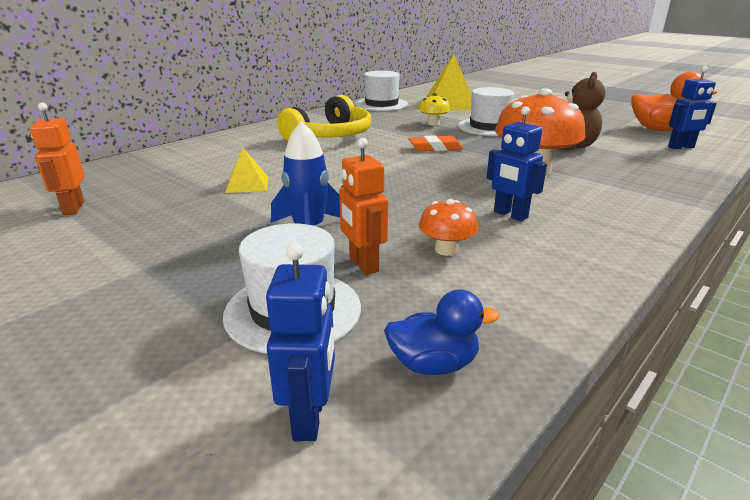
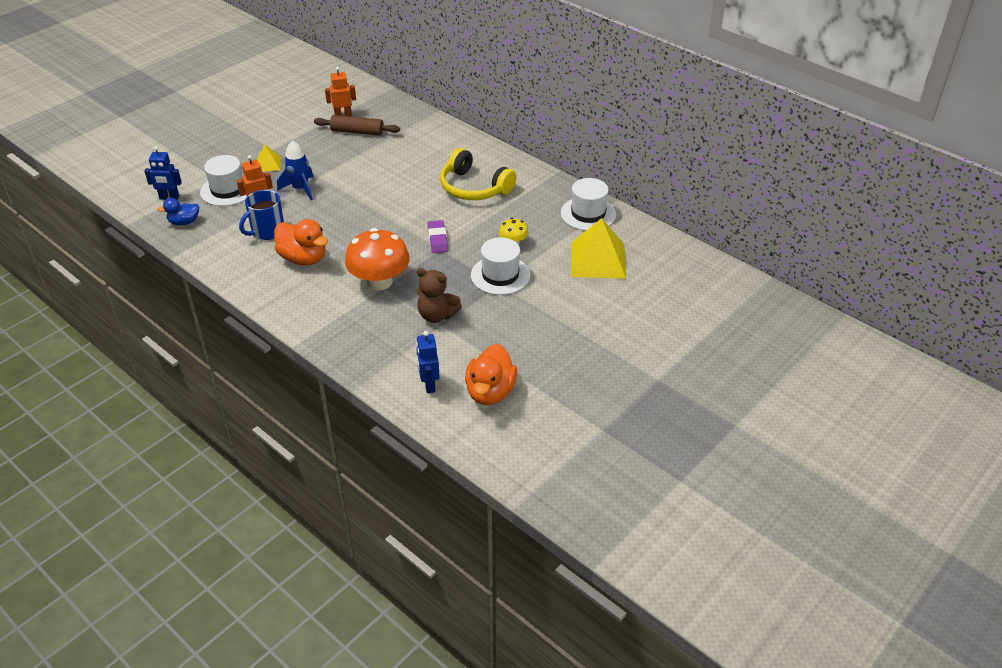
camera: 90 degrees right, 15 degrees up
(144, 195) = (357, 132): none -> brown rolling pin
(247, 184) = (369, 162): yellow pyramid -> yellow pyramid (268, 164)
(433, 364) = (184, 222): blue duck -> blue duck turned 75 degrees clockwise
(435, 148) = (438, 239): orange eraser -> purple eraser
(446, 249) = (267, 231): orange mushroom -> blue mug
(510, 215) = (303, 258): blue robot -> orange duck

